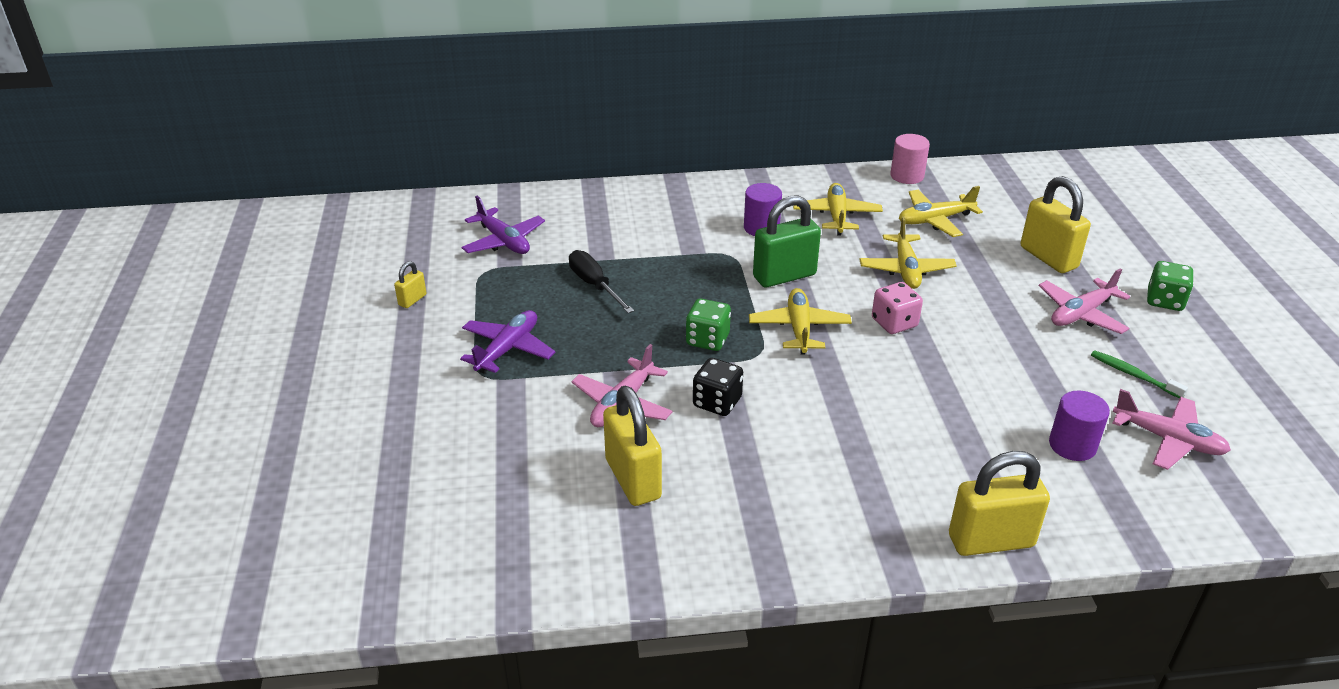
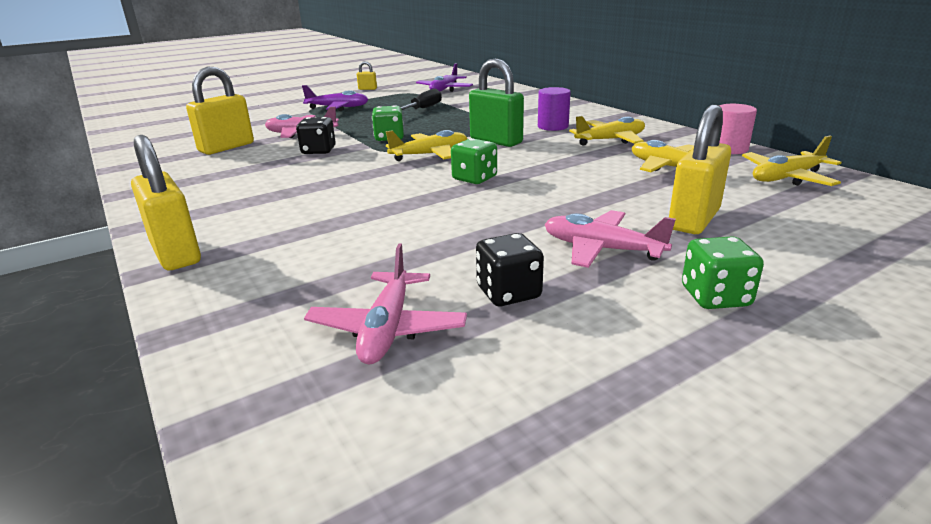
camera: 65 degrees right, 10 degrees down
(894, 323) = (474, 178): pink dice -> green dice
(906, 269) = (565, 170): yellow plane -> yellow plane (786, 178)
(1072, 445) = (340, 272): purple cylinder -> none
(1134, 375) = (508, 293): green toothbrush -> black dice

